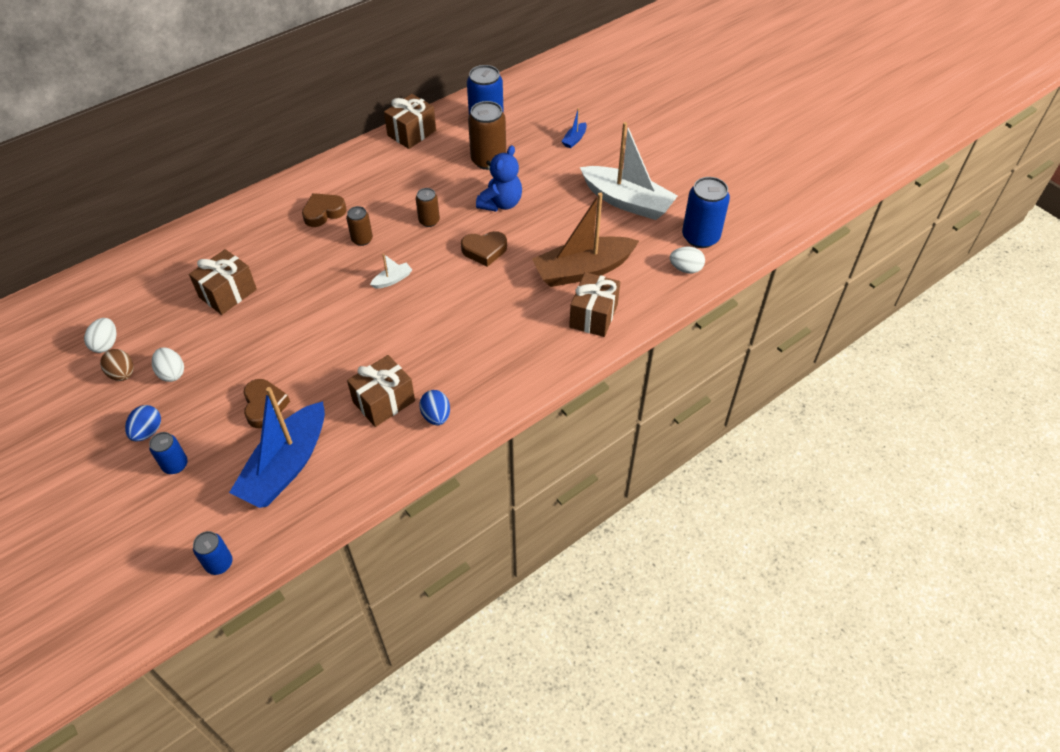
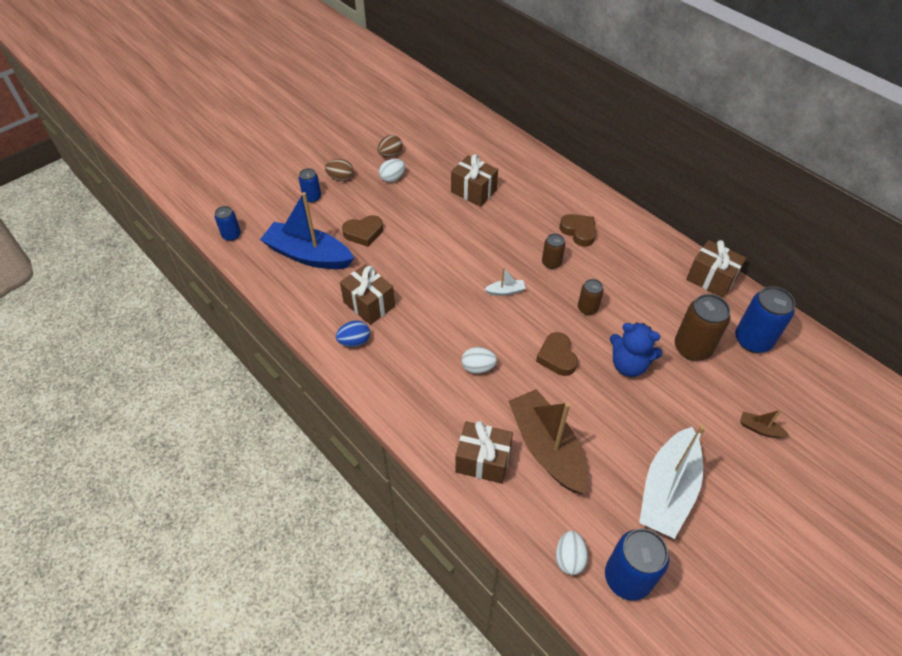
camera: 85 degrees right, 0 degrees up
(106, 344) = (416, 140): white egg -> white egg (478, 367)
(147, 431) = (340, 178): blue egg -> brown egg
(392, 280) = (505, 291): white boat -> white boat turned 60 degrees counterclockwise
(574, 139) = (759, 429): blue boat -> brown boat

